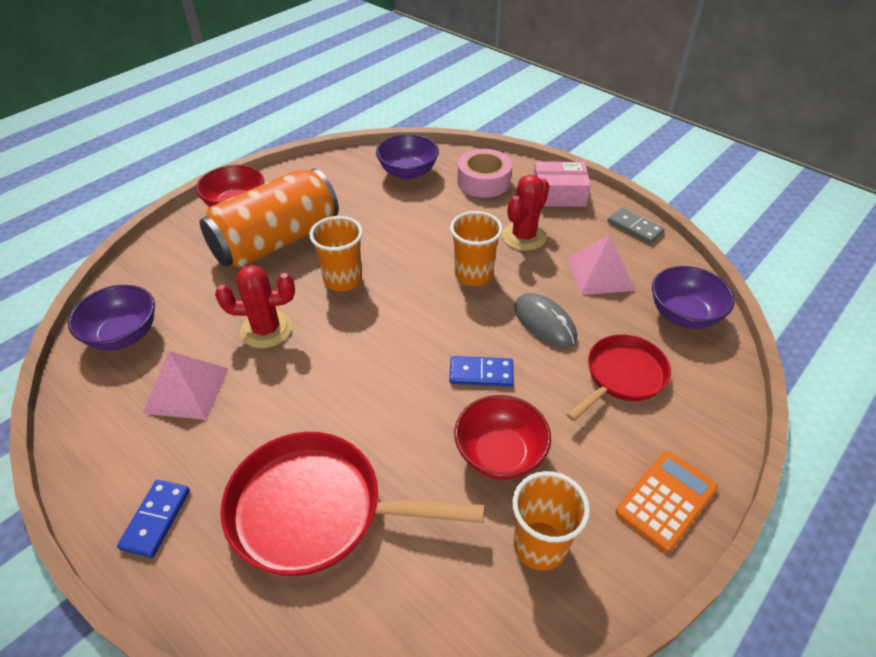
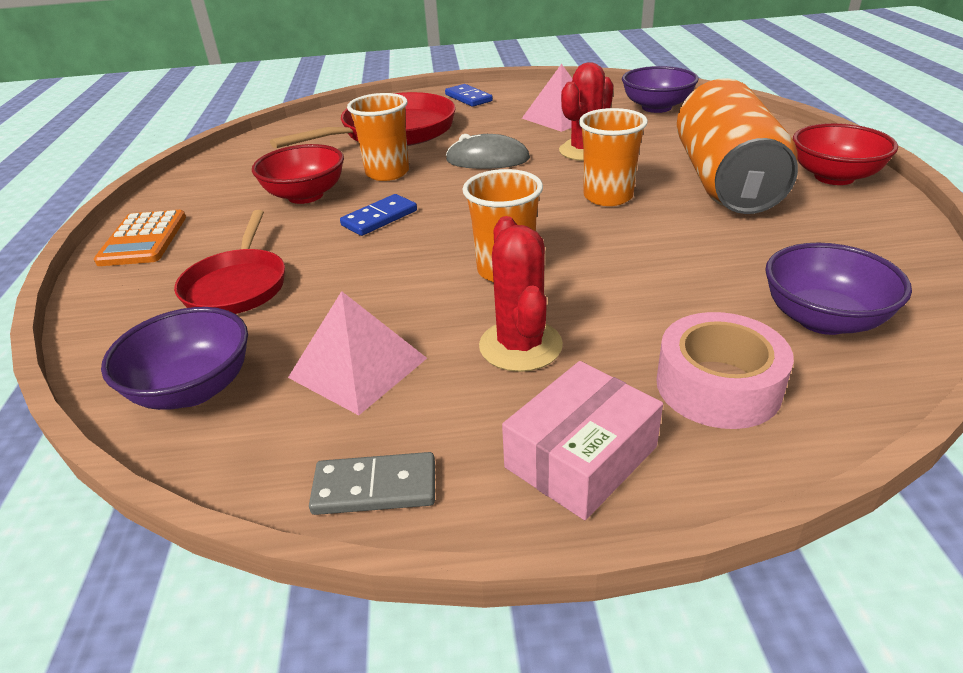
camera: 135 degrees right, 10 degrees down
(540, 545) = (232, 183): orange cup -> orange cup (387, 173)
(544, 323) = (368, 278): grey mouse -> grey mouse (487, 160)

